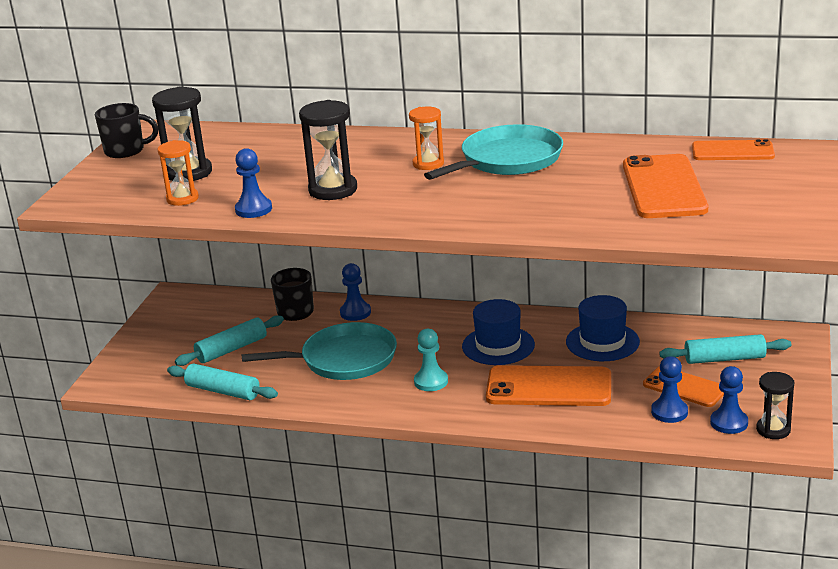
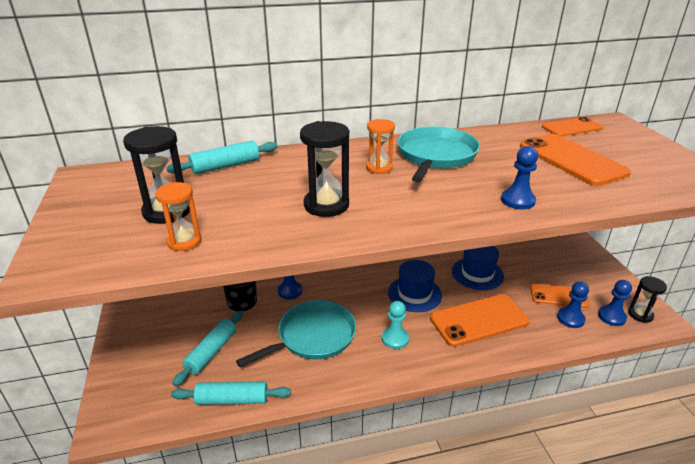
camera: 30 degrees left, 5 degrees up
(126, 151) = (78, 199): black mug -> none
(253, 209) = (271, 239): blue pawn -> blue pawn (517, 200)
(724, 359) = (558, 268): turquoise rolling pin -> turquoise rolling pin (225, 166)

